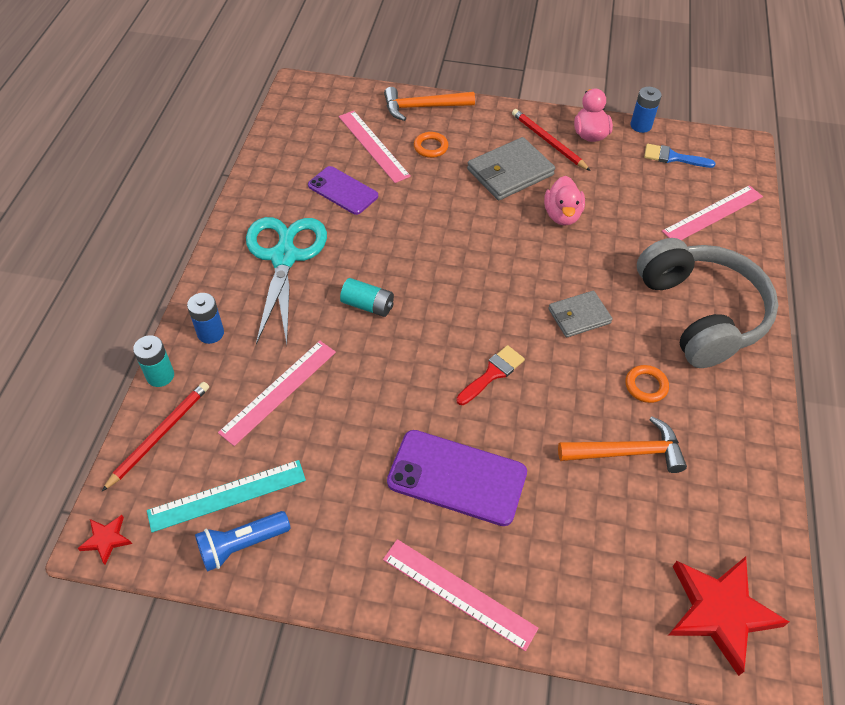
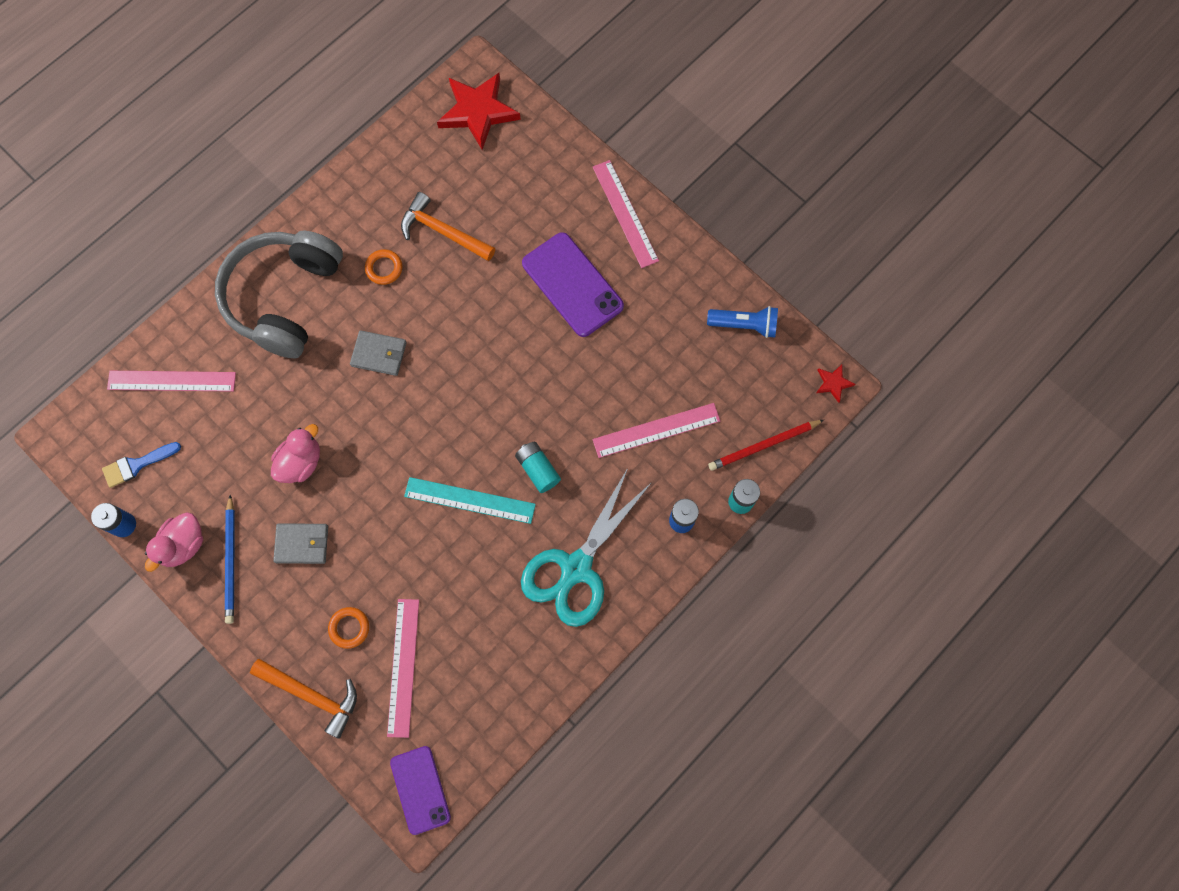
camera: 145 degrees left, 20 degrees up
(227, 495) = (737, 366): turquoise ruler -> turquoise ruler (470, 500)
(343, 191) = (474, 620): purple phone -> purple phone (420, 789)
(492, 373) = (486, 346): red brush -> none
(510, 172) = (302, 544): grey wallet -> grey wallet, size x0.64
(548, 141) = (231, 561): red pencil -> blue pencil
(673, 157) = (137, 465): blue brush -> blue brush turned 105 degrees clockwise

